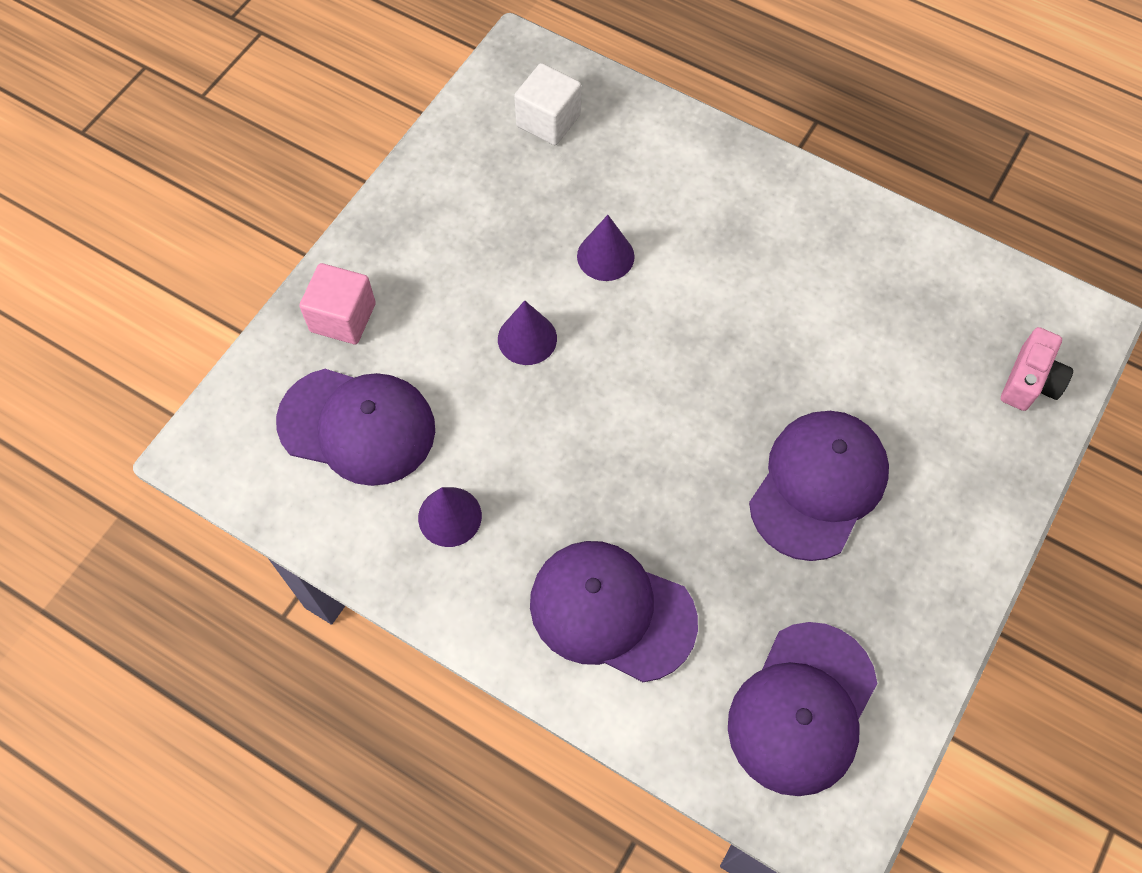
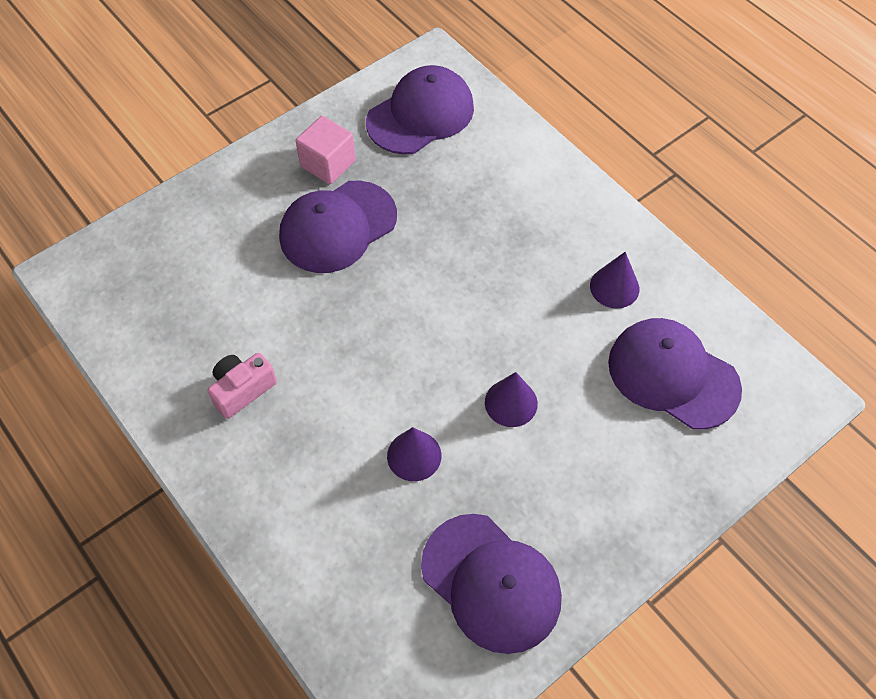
camera: 160 degrees left, 5 degrees down
(343, 317) = (668, 475): pink cube -> pink cube (328, 164)
(548, 120) = (409, 627): white cube -> none
(612, 611) = (518, 196): purple cap -> purple cap (491, 583)
(1030, 381) = (140, 246): pink camera -> pink camera (242, 390)

